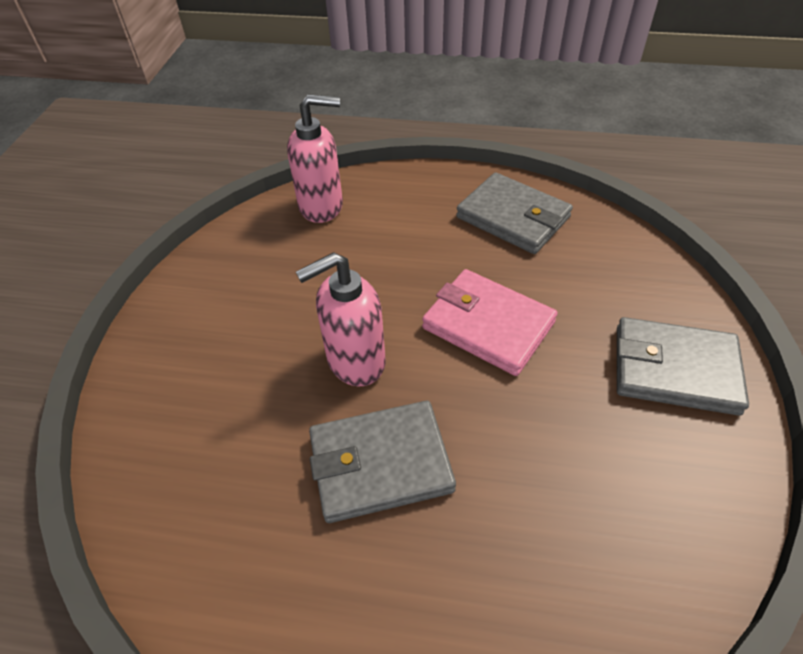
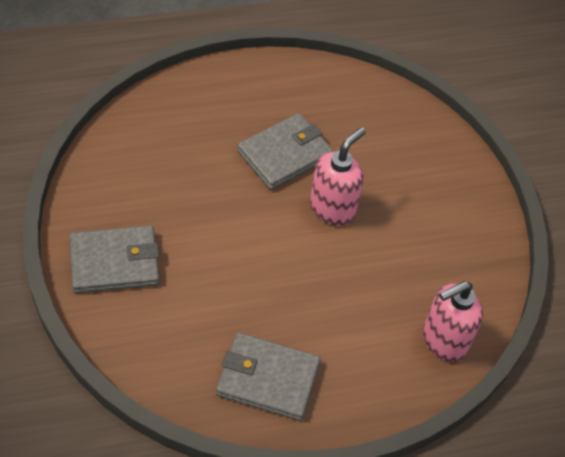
camera: 150 degrees right, 5 degrees up
(488, 325) = (253, 261): pink wallet -> none

